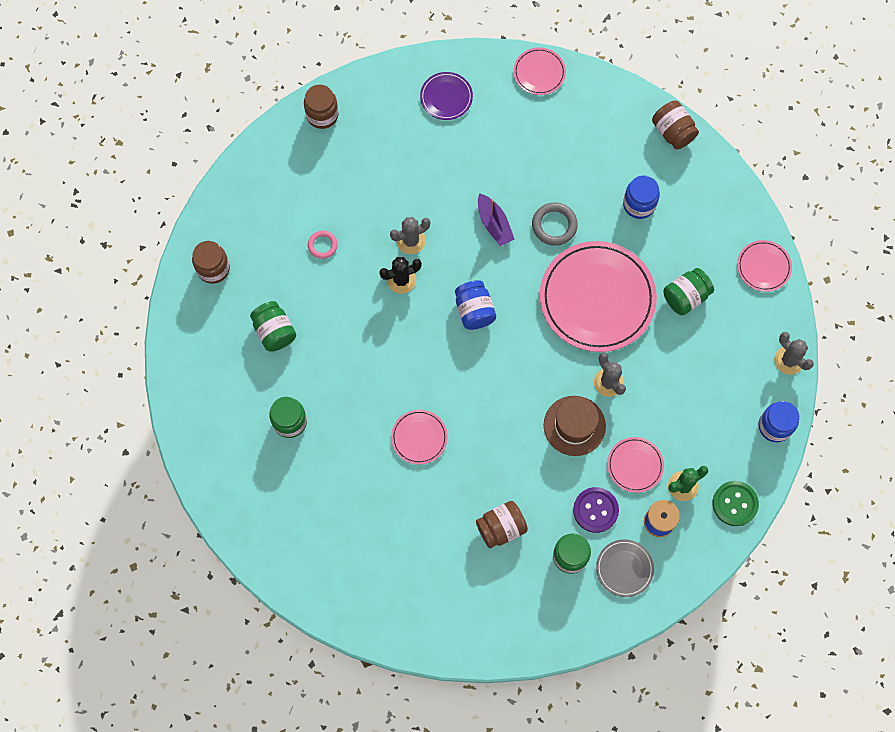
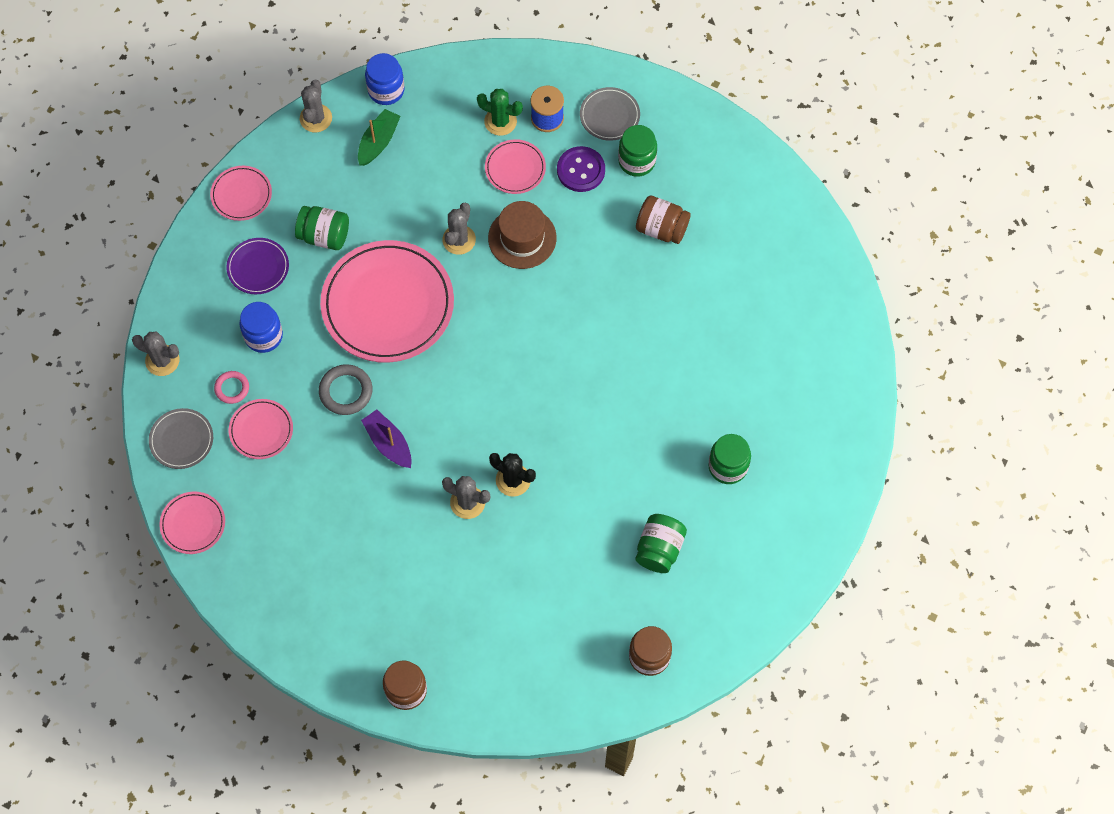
camera: 130 degrees left, 5 degrees down
(322, 245) = (540, 577): pink ring -> pink ring (232, 388)
(419, 437) = (644, 350): pink plate -> pink plate (261, 430)
(446, 97) = (290, 588): purple plate -> purple plate (258, 267)
(474, 310) = (488, 395): blue jar -> none
(494, 224) = (388, 443): purple boat -> purple boat turned 60 degrees counterclockwise
(604, 105) = (181, 440): none -> grey plate
(673, 132) = (162, 360): brown jar -> grey cactus
(734, 388) = (378, 142): none -> green boat
(735, 504) = (481, 75): green button -> none

